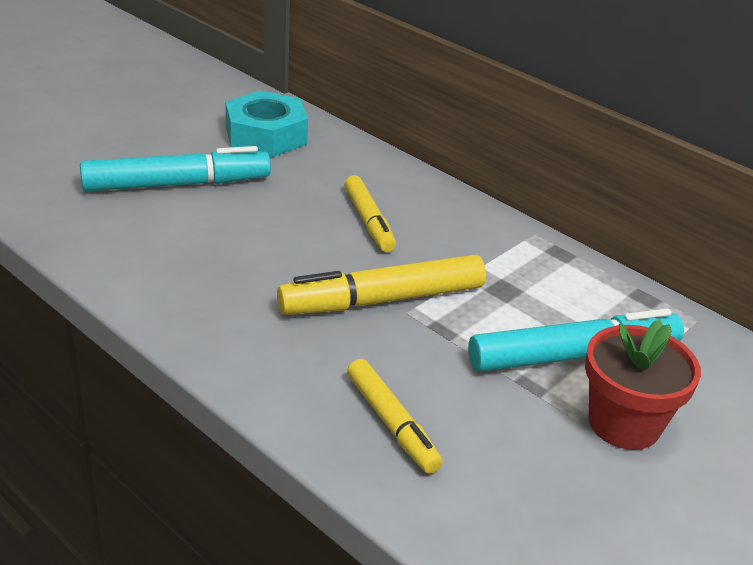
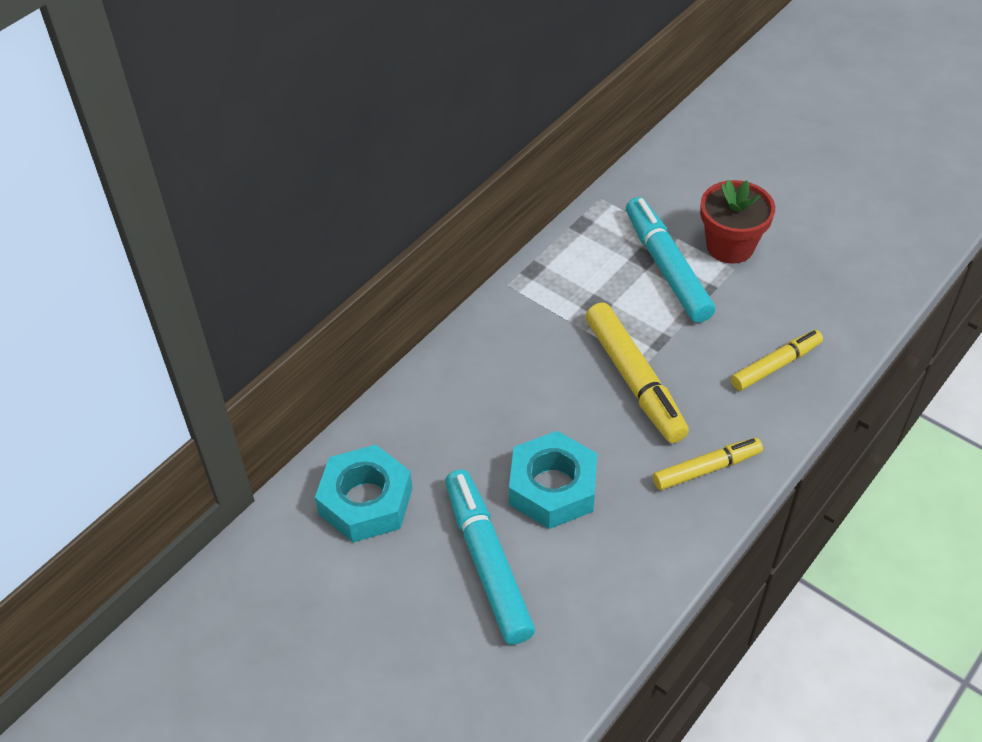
camera: 90 degrees left, 15 degrees up
(248, 228) = (552, 488): none -> turquoise nut
(368, 221) = (518, 398): yellow marker -> yellow marker (706, 469)

